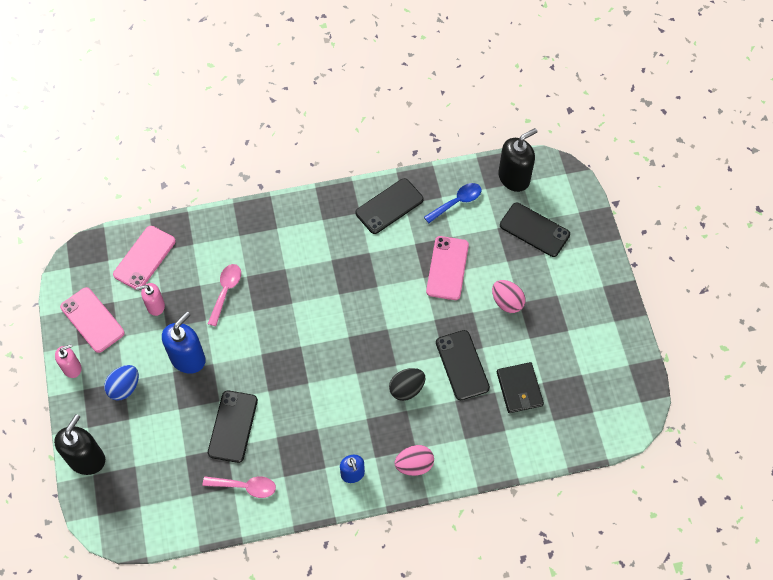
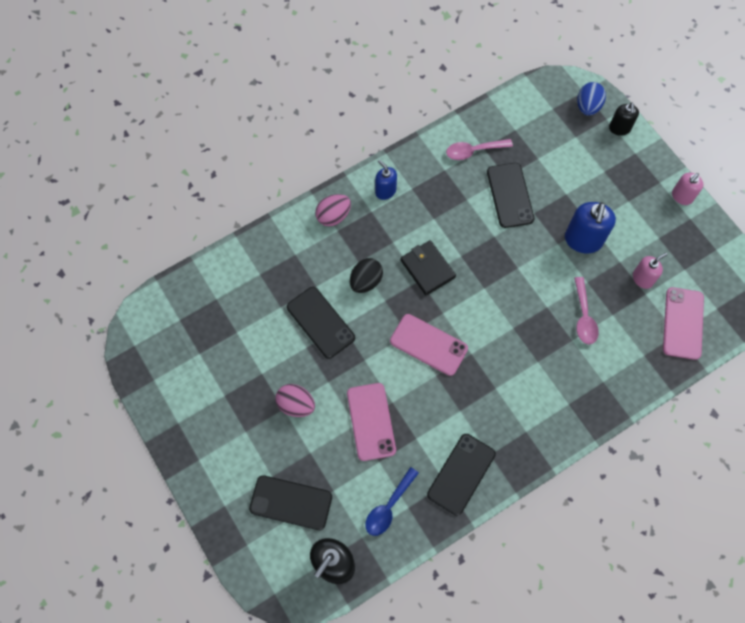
camera: 160 degrees right, 5 degrees up
(86, 459) = (619, 128): black soap dispenser -> black soap dispenser, size x0.60
(92, 320) = (692, 245): pink phone -> pink phone (428, 344)
(124, 387) = (624, 195): blue egg -> blue egg (588, 106)
(519, 389) = (257, 318): black wallet -> black wallet (427, 269)

